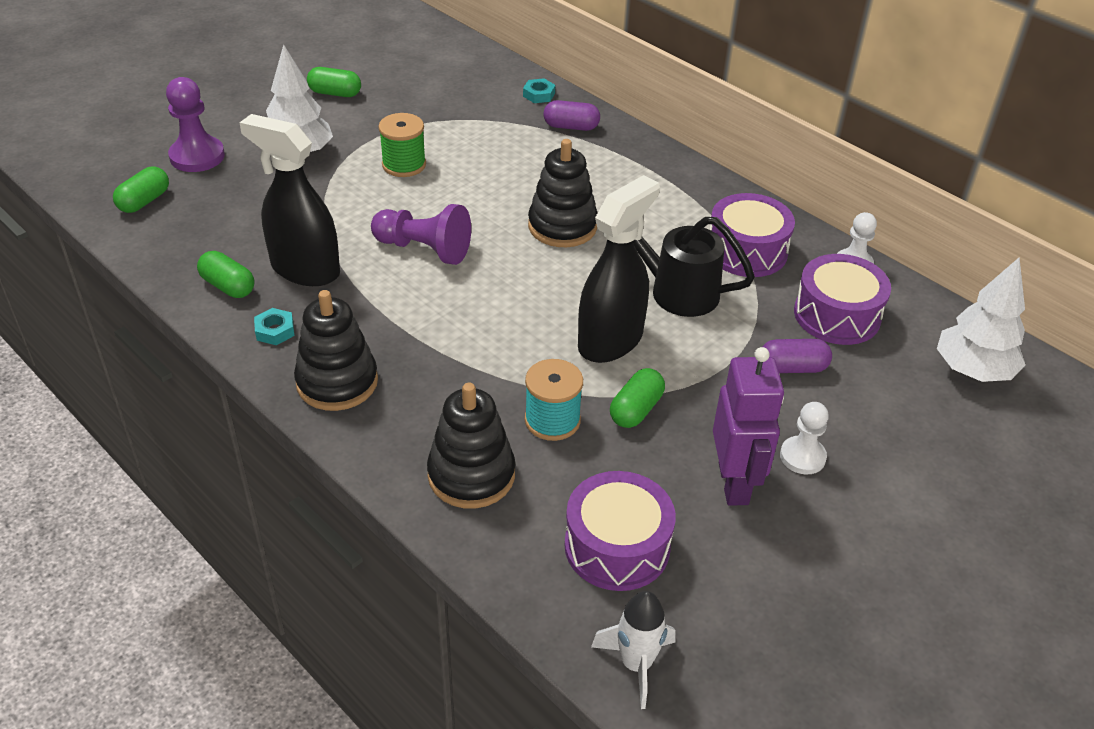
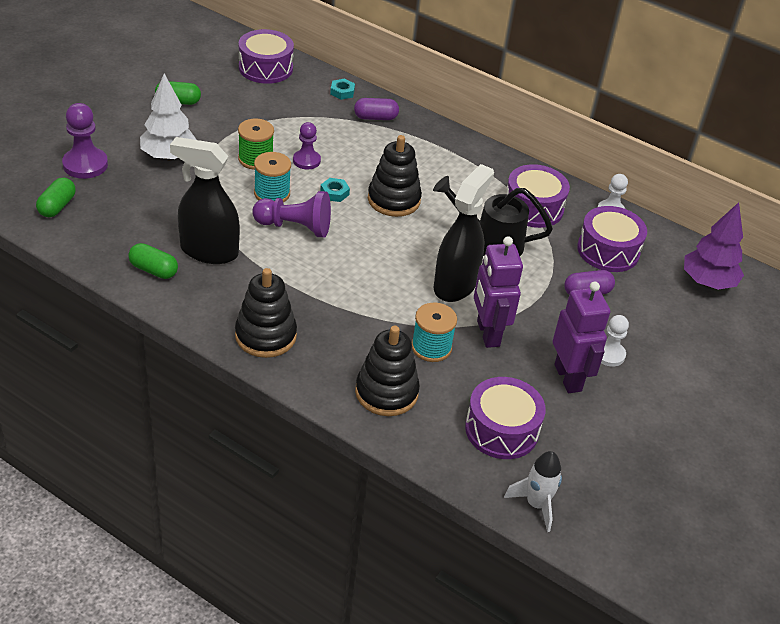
camera: 15 degrees left, 0 degrees up
(275, 331) = (204, 301): turquoise nut -> turquoise nut (334, 193)
(409, 206) = (272, 193): none -> turquoise spool
(454, 62) = (265, 68): none -> purple drum
(466, 171) = (306, 160): none -> purple pawn
(636, 410) = (487, 333): green capsule -> purple robot
(972, 371) = (707, 282): white tree -> purple tree

